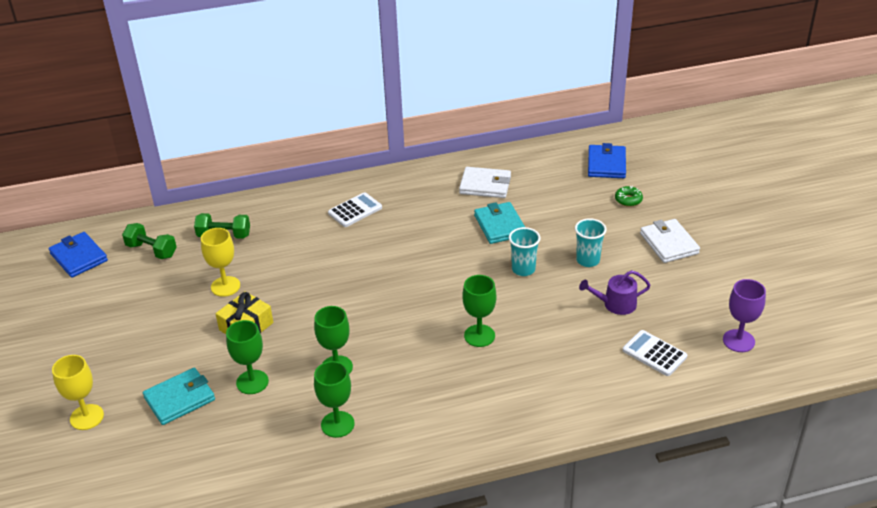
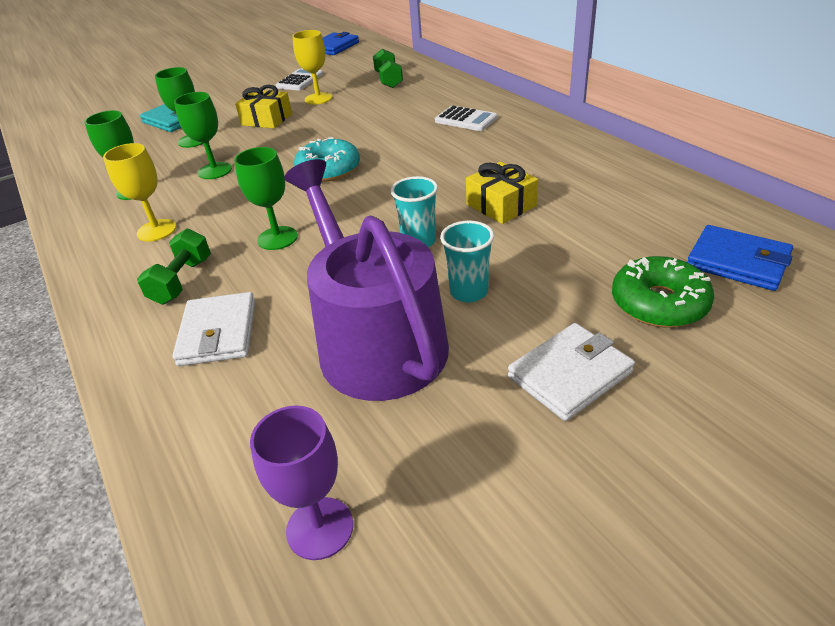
camera: 75 degrees right, 0 degrees up
(87, 417) = (154, 97): yellow goblet -> yellow goblet (157, 230)
(151, 250) = (354, 64): green dumbbell -> green dumbbell (182, 281)
(388, 297) = (328, 170): none -> turquoise donut
(485, 185) = (579, 177): white wallet -> white wallet (218, 333)
(500, 225) = (501, 205): turquoise wallet -> yellow gift
(606, 164) = (737, 262): blue wallet -> blue wallet turned 45 degrees clockwise
(615, 304) = (375, 339): purple watering can -> purple watering can, size x2.36
(628, 200) = (659, 303): green donut -> green donut, size x1.85
(654, 353) = (265, 406): white calculator -> white calculator (300, 80)

